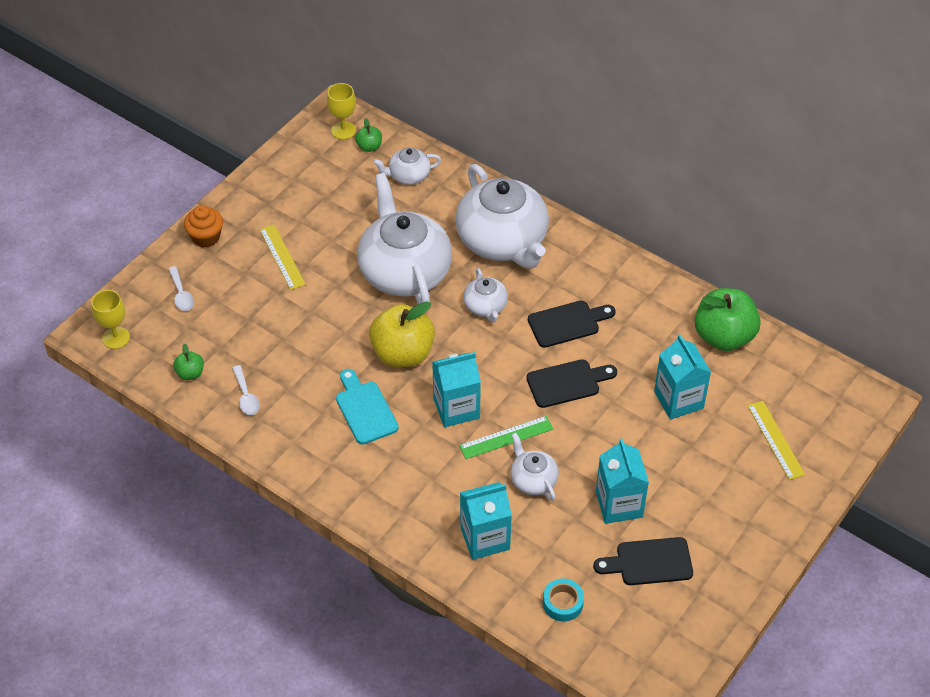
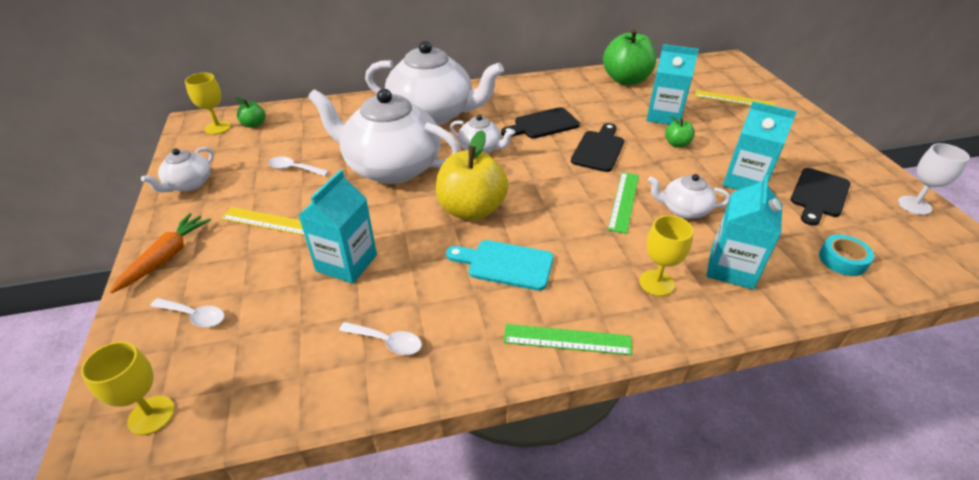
camera: 50 degrees left, 10 degrees down
(190, 373) = (296, 372): green apple -> green apple (677, 144)
(206, 237) = (167, 257): orange cupcake -> orange carrot
(328, 481) = (567, 340): none -> green ruler
(344, 219) = (294, 169): none -> white spoon
(408, 175) = (310, 122): white teapot -> white teapot (189, 184)
(426, 502) = (656, 283): none -> yellow goblet
(456, 408) = (564, 211): turquoise carton -> turquoise carton (346, 263)
(567, 323) = (543, 124): black cutting board -> black cutting board turned 135 degrees counterclockwise
(701, 634) = (914, 205): none -> white goblet

